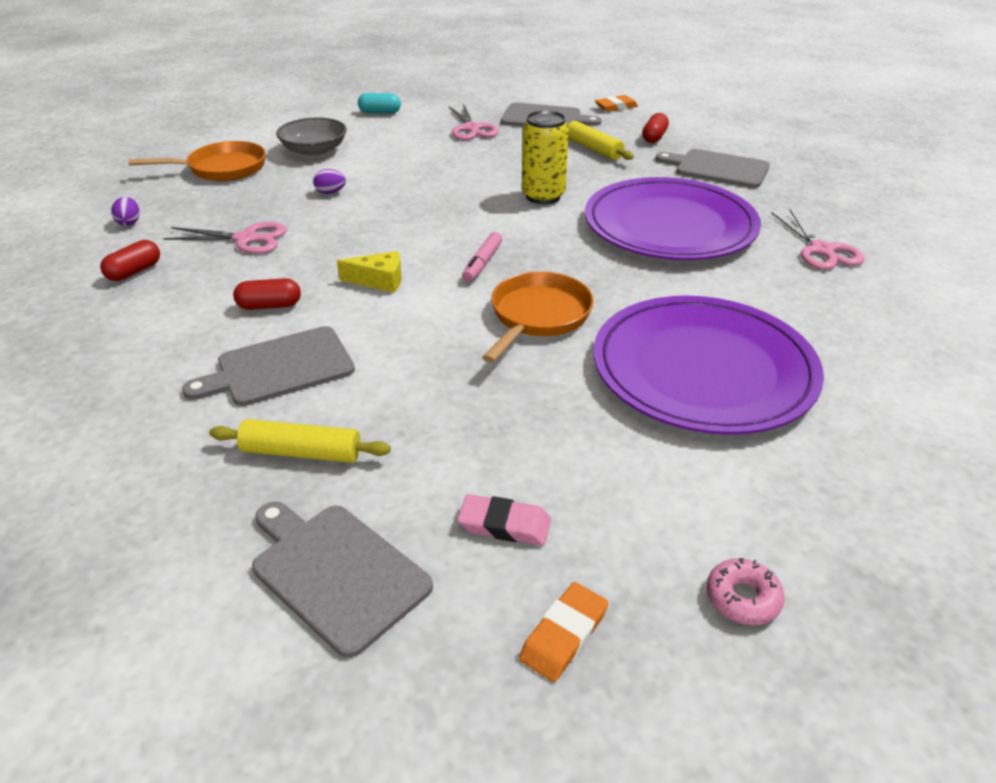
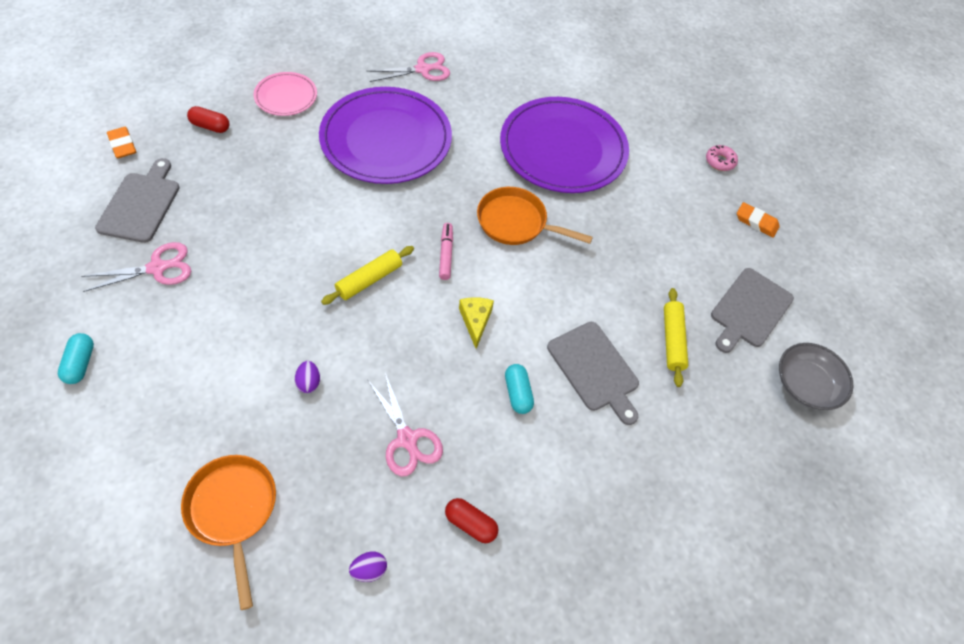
camera: 100 degrees left, 20 degrees up
(246, 239) = (407, 439): pink scissors -> pink scissors turned 150 degrees clockwise
(269, 306) = (518, 393): red capsule -> turquoise capsule
(314, 150) = (192, 418): grey bowl -> grey bowl (805, 384)
(482, 263) = (446, 254): pink marker -> pink marker turned 105 degrees counterclockwise
(504, 524) = (701, 242): pink eraser -> none
(543, 196) = (330, 213): yellow can -> none
(593, 149) = (231, 171): yellow rolling pin -> yellow rolling pin (369, 280)
(718, 168) = (286, 96): grey cutting board -> pink plate

